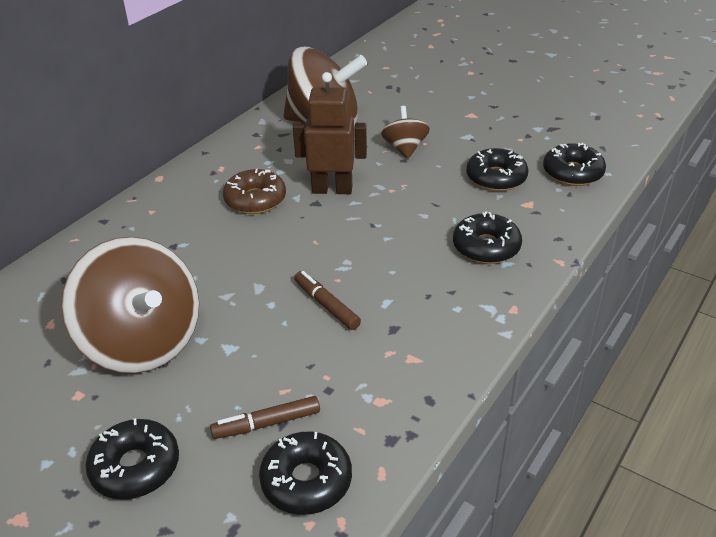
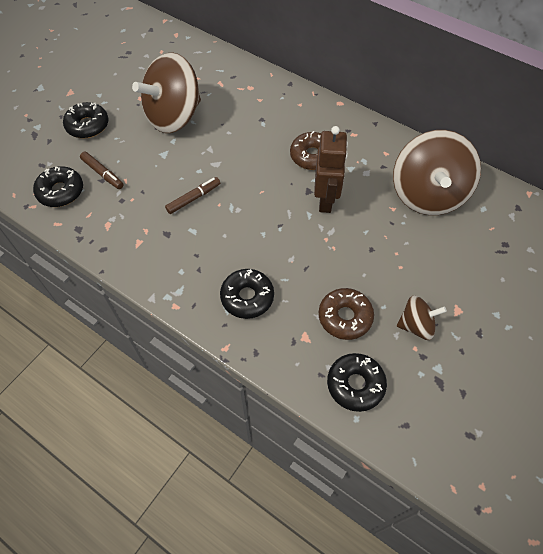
camera: 90 degrees right, 20 degrees up
(266, 423) = (103, 173): brown marker -> brown marker turned 150 degrees clockwise
(405, 148) = (389, 251): brown spinning top -> brown spinning top (416, 325)
(496, 178) = (345, 317): black donut -> brown donut

